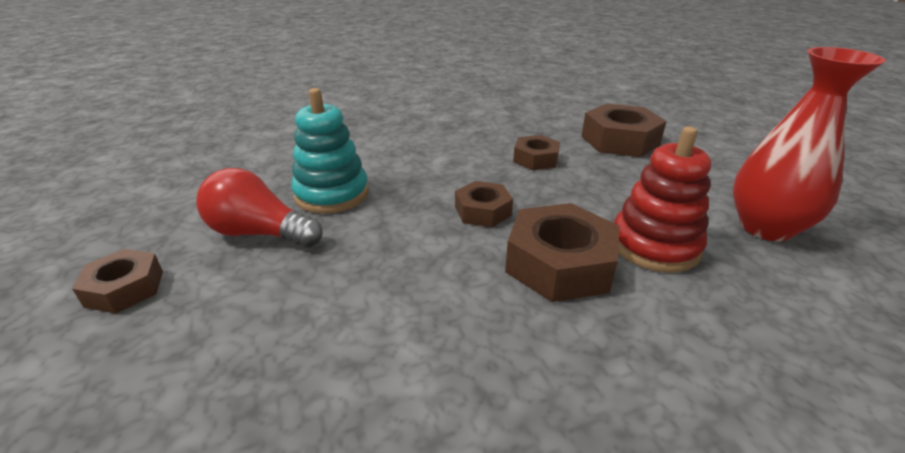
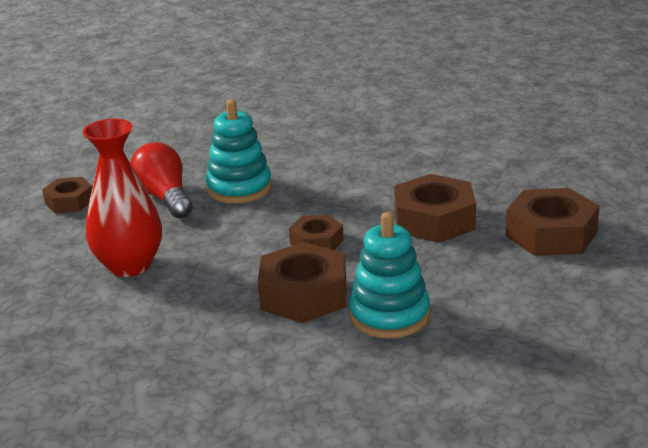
camera: 45 degrees right, 5 degrees down
(535, 159) = (434, 220): brown nut -> brown nut, size x1.68
(654, 245) = (389, 316): red stacking toy -> turquoise stacking toy
(765, 227) = (506, 347): red vase -> red vase (129, 266)

